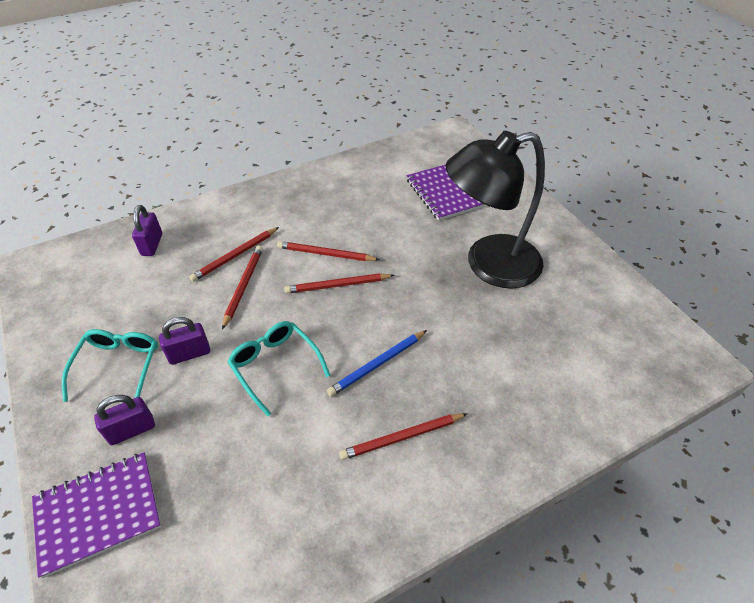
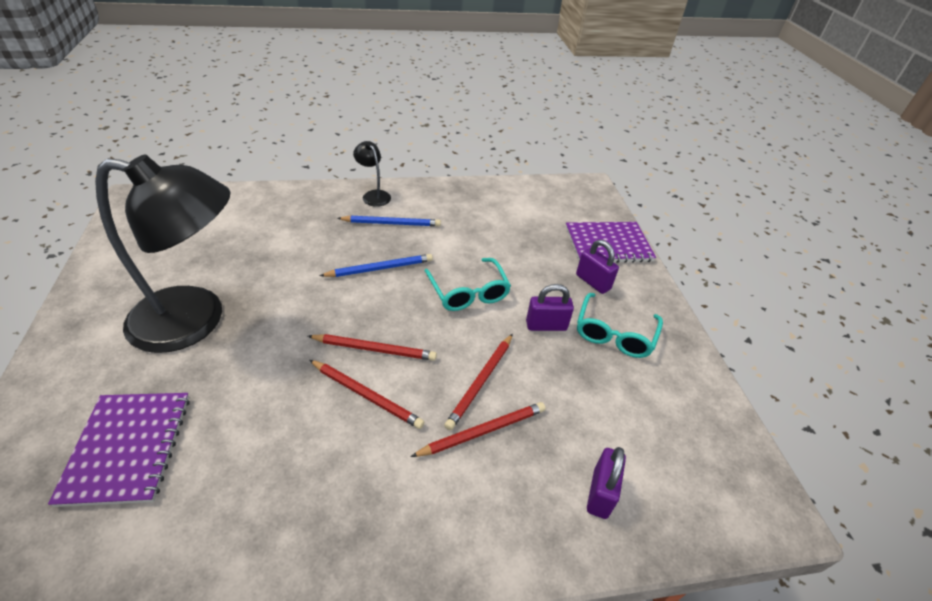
camera: 165 degrees left, 5 degrees down
(132, 430) = (593, 282): purple padlock -> purple padlock turned 60 degrees clockwise
(402, 437) = (391, 223): red pencil -> blue pencil
(457, 486) = (373, 195): none -> black lamp

